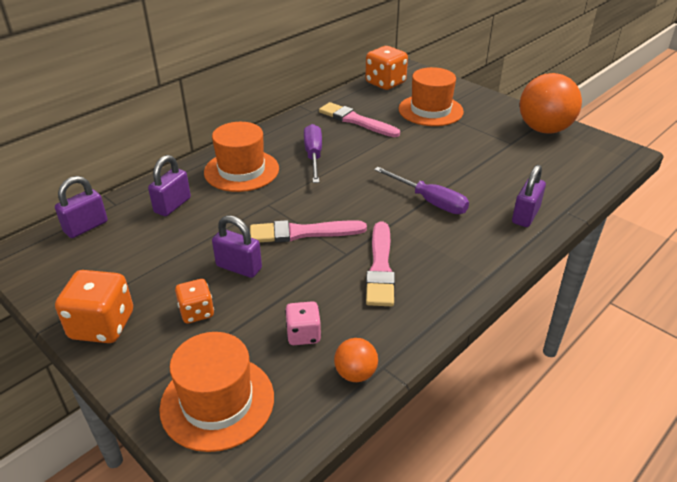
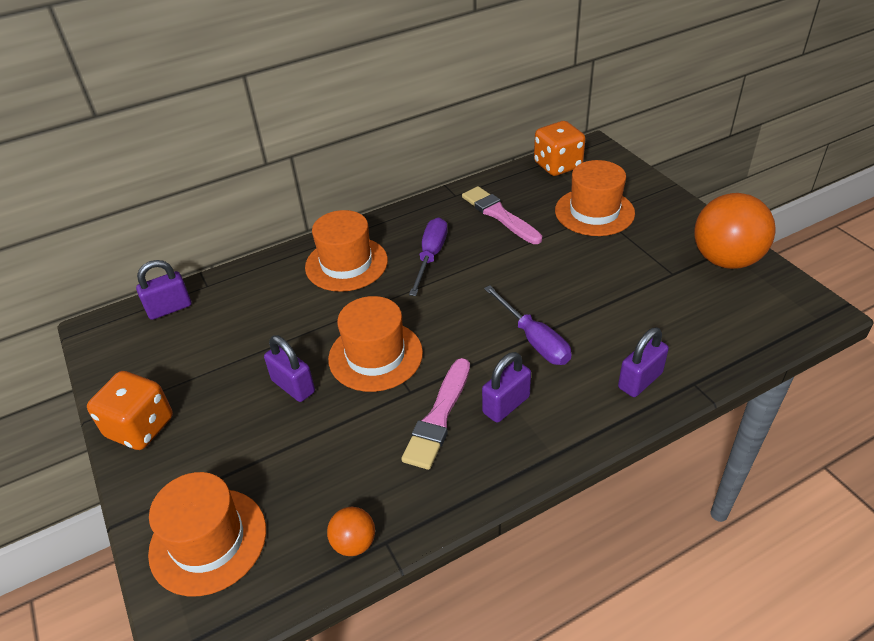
camera: 20 degrees right, 5 degrees up
(172, 205) = (260, 296): purple padlock -> purple padlock (506, 405)
(196, 312) = (231, 432): orange dice -> none
(302, 233) = (375, 355): pink brush -> orange hat
(303, 334) = (322, 483): pink dice -> none

